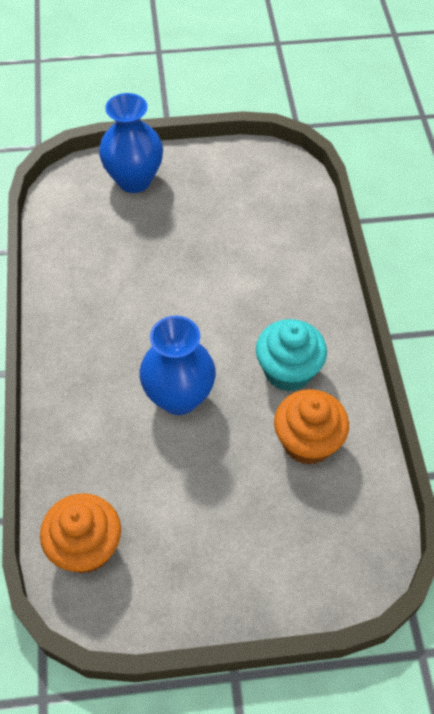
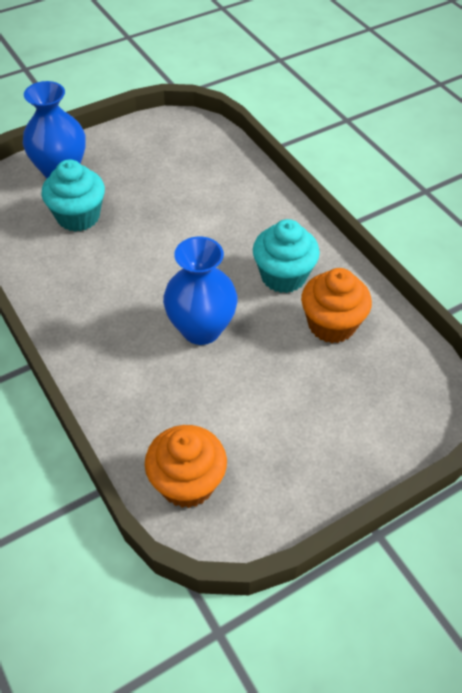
camera: 25 degrees left, 5 degrees down
(126, 235) = (78, 216): none -> turquoise cupcake

